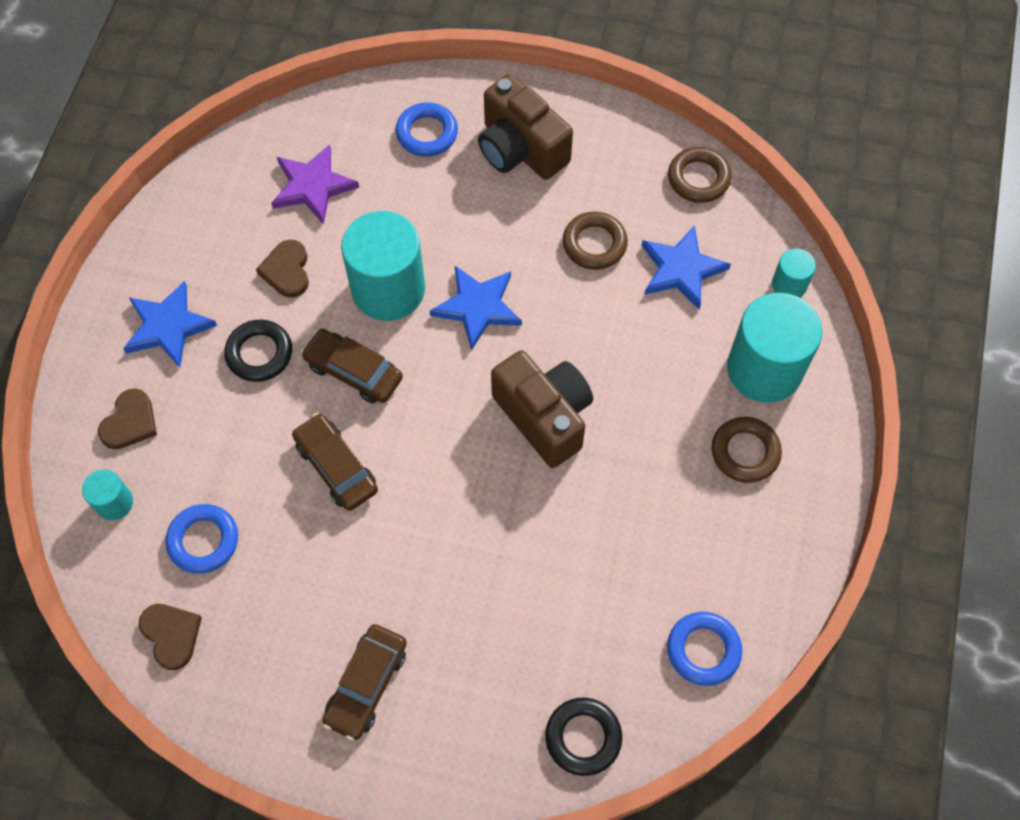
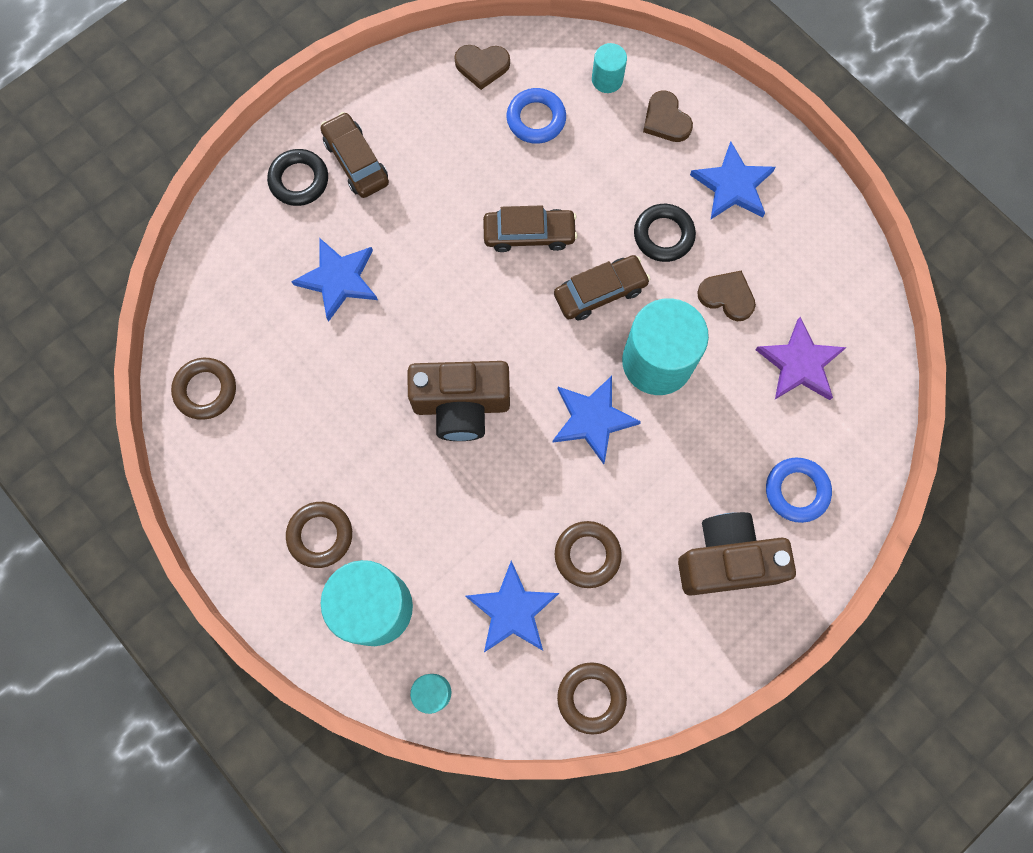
camera: 125 degrees right, 10 degrees up
(505, 608) = (338, 279): none -> blue star
(583, 737) = (215, 271): black ring -> black ring (299, 180)
(703, 650) = (206, 390): blue ring -> brown ring

